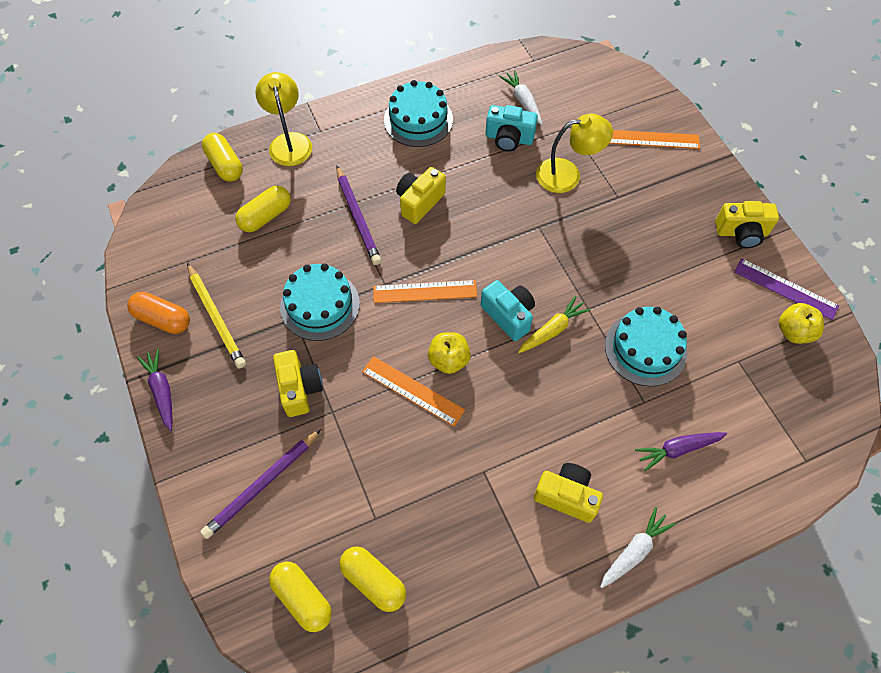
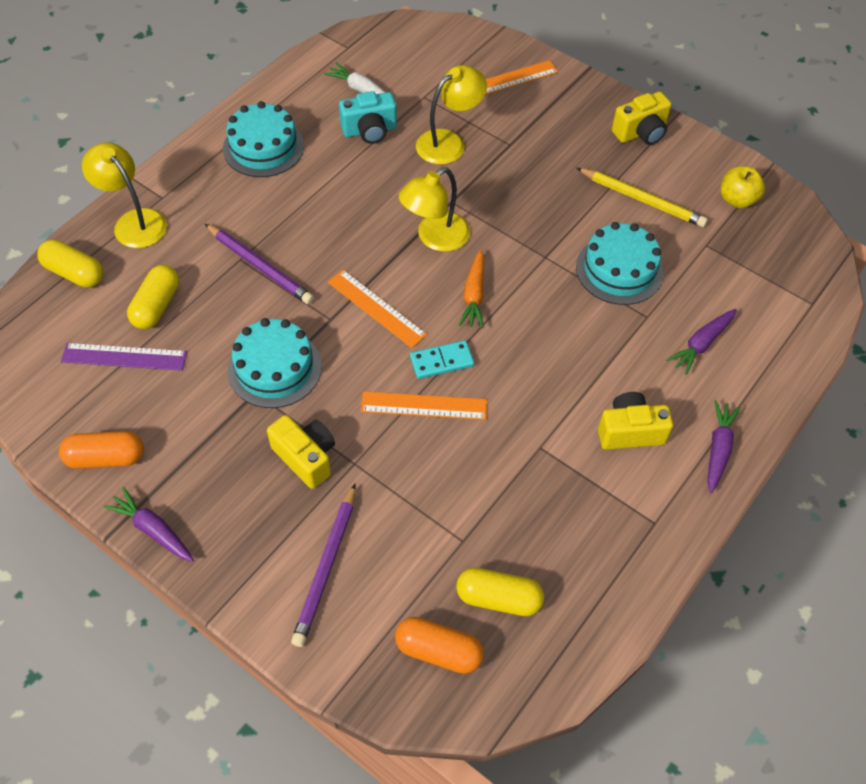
camera: 30 degrees left, 5 degrees down
(216, 317) = (167, 429): yellow pencil -> yellow pencil (642, 200)
(303, 598) = (438, 651): yellow capsule -> orange capsule
(419, 202) = (316, 226): yellow camera -> none
(425, 291) = (376, 308): orange ruler -> orange ruler turned 75 degrees clockwise
(449, 360) = (441, 361): yellow apple -> turquoise domino
(506, 252) = (435, 238): none -> yellow lamp
(508, 315) = (474, 295): turquoise camera -> orange carrot
(552, 330) = (524, 290): yellow carrot -> none
(634, 551) = (718, 449): white carrot -> purple carrot
(785, 289) = (708, 166): purple ruler -> purple ruler (124, 357)

